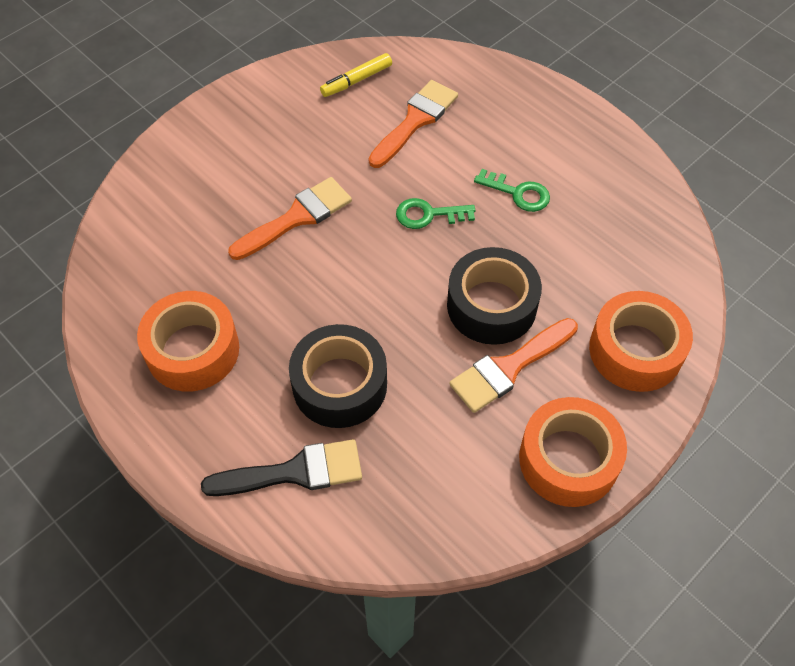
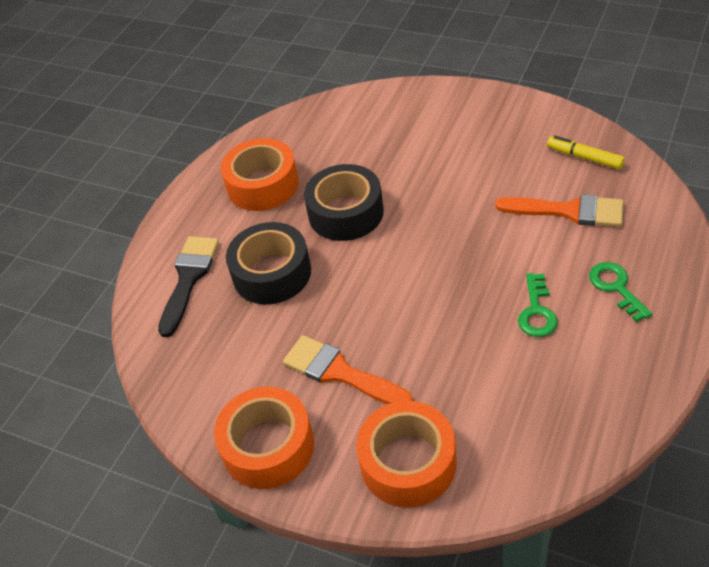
camera: 75 degrees right, 10 degrees down
(294, 472) = (189, 279): black brush -> black brush turned 135 degrees counterclockwise
(297, 217) = (412, 185): orange brush -> none
(428, 215) = (468, 260): green key -> green key (616, 287)
(491, 305) = (398, 338): black tape -> black tape (346, 213)

